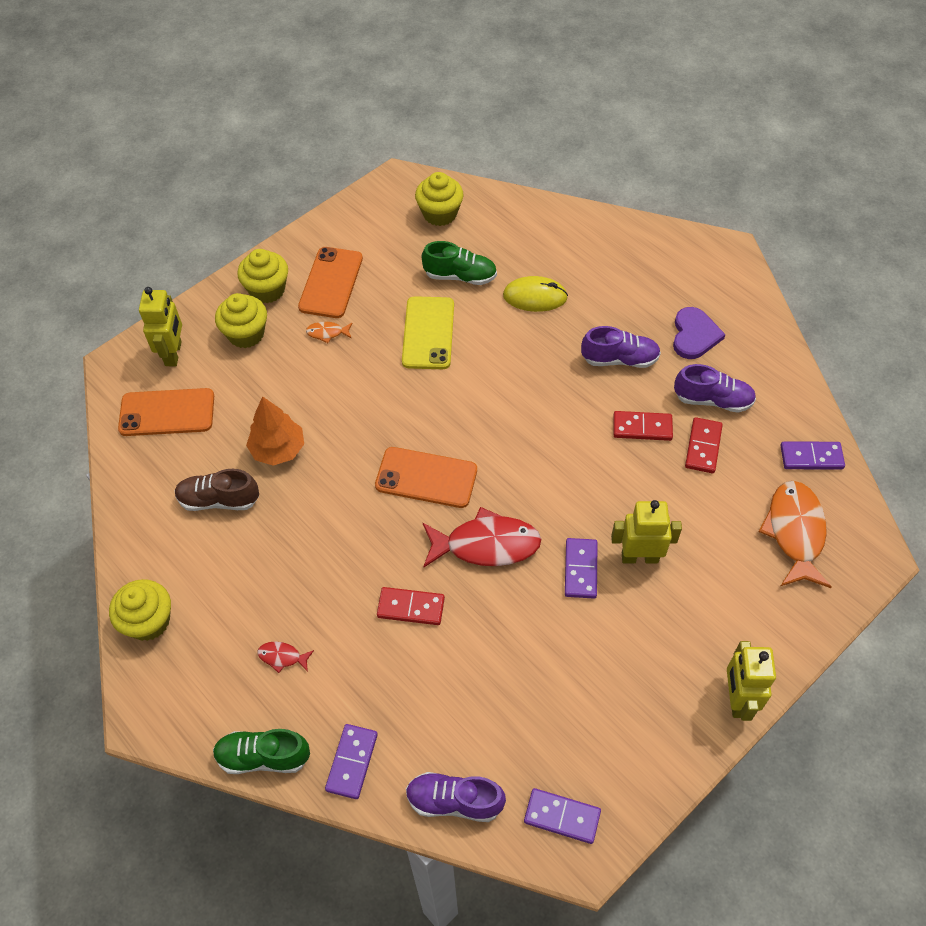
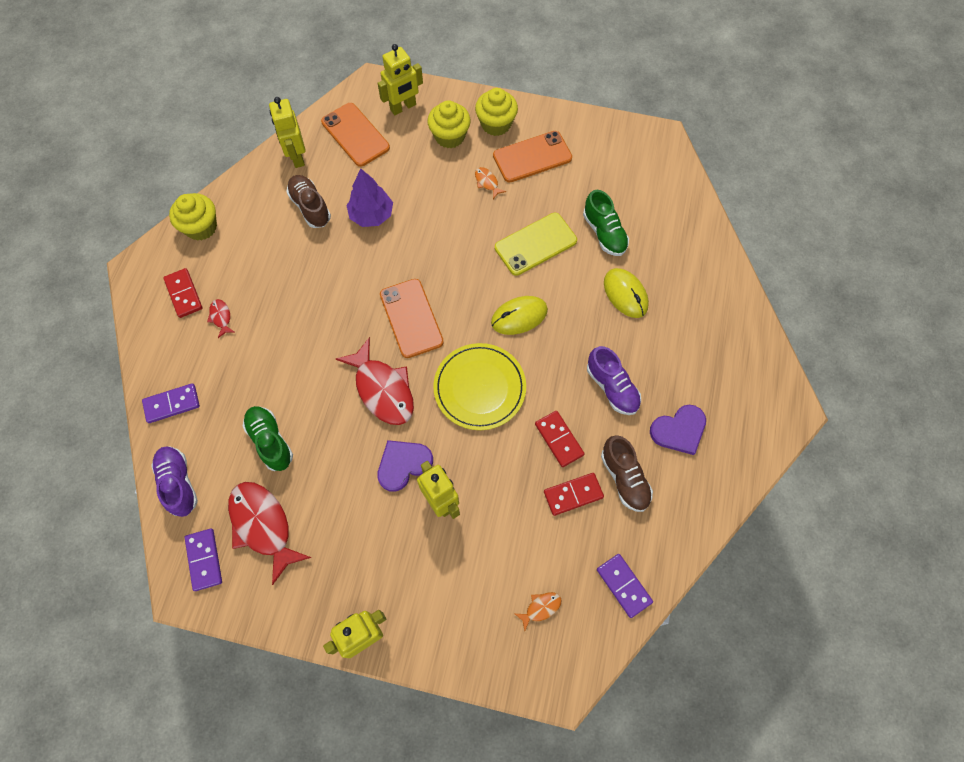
camera: 55 degrees right, 10 degrees up
(143, 480) = (297, 157): none -> yellow robot
(263, 757) = (147, 350): green shoe -> green shoe (270, 441)
(278, 449) = (371, 215): orange tree -> purple tree
(411, 607) = (303, 371): red domino -> red domino (183, 294)
(440, 214) = (652, 184): yellow cupcake -> none
(494, 388) = (519, 316): none -> yellow mouse
(545, 461) = (479, 388): none -> yellow plate
(561, 736) = (263, 526): none -> red fish
(580, 569) = (403, 464): purple domino -> purple heart
(712, 400) = (624, 478): purple shoe -> brown shoe
(795, 532) = (540, 608): orange fish -> orange fish, size x0.44

